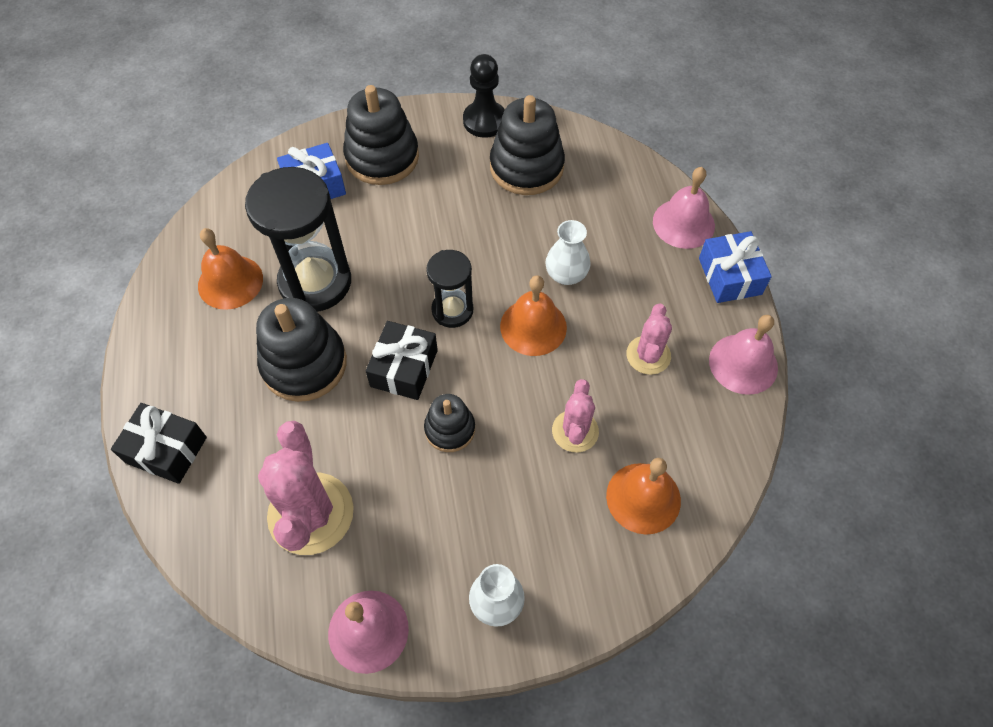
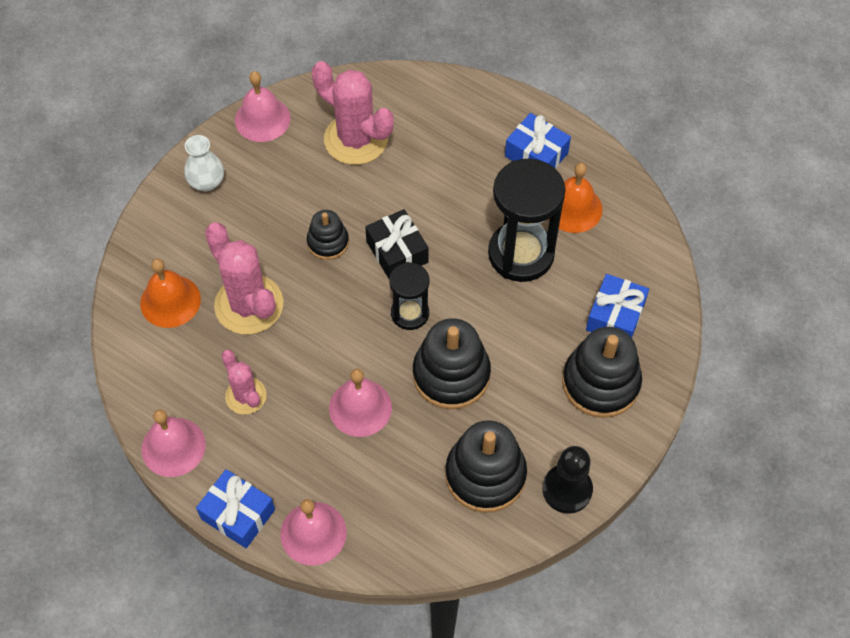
camera: 135 degrees right, 0 degrees up
(166, 450) = (475, 102): black gift -> none
(192, 350) = (536, 154): none -> blue gift
(304, 364) = (460, 203): black stacking toy -> black stacking toy (451, 375)
(533, 326) = (344, 349): orange bell -> none
(566, 275) = (360, 407): white vase -> pink bell
(575, 431) = (249, 305): pink cactus -> pink cactus, size x1.74

